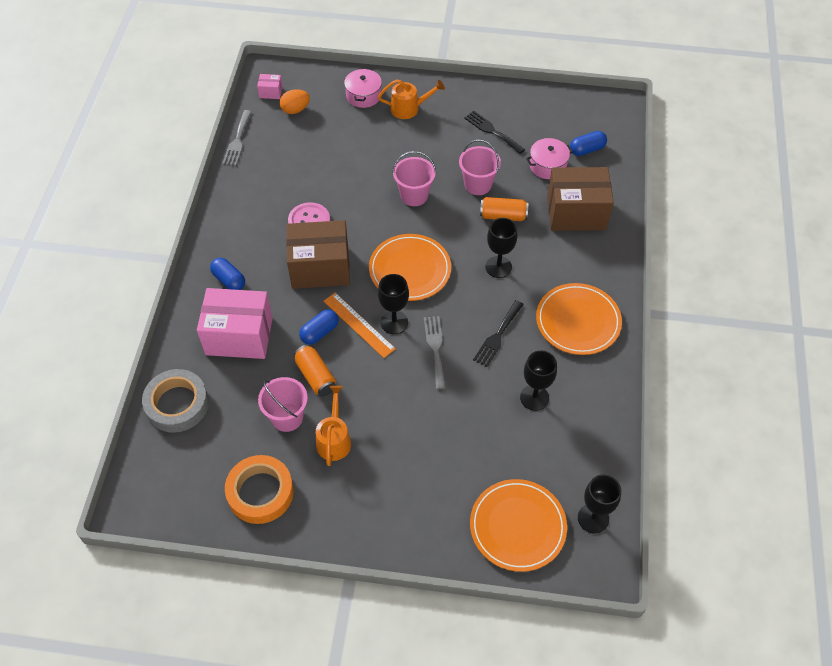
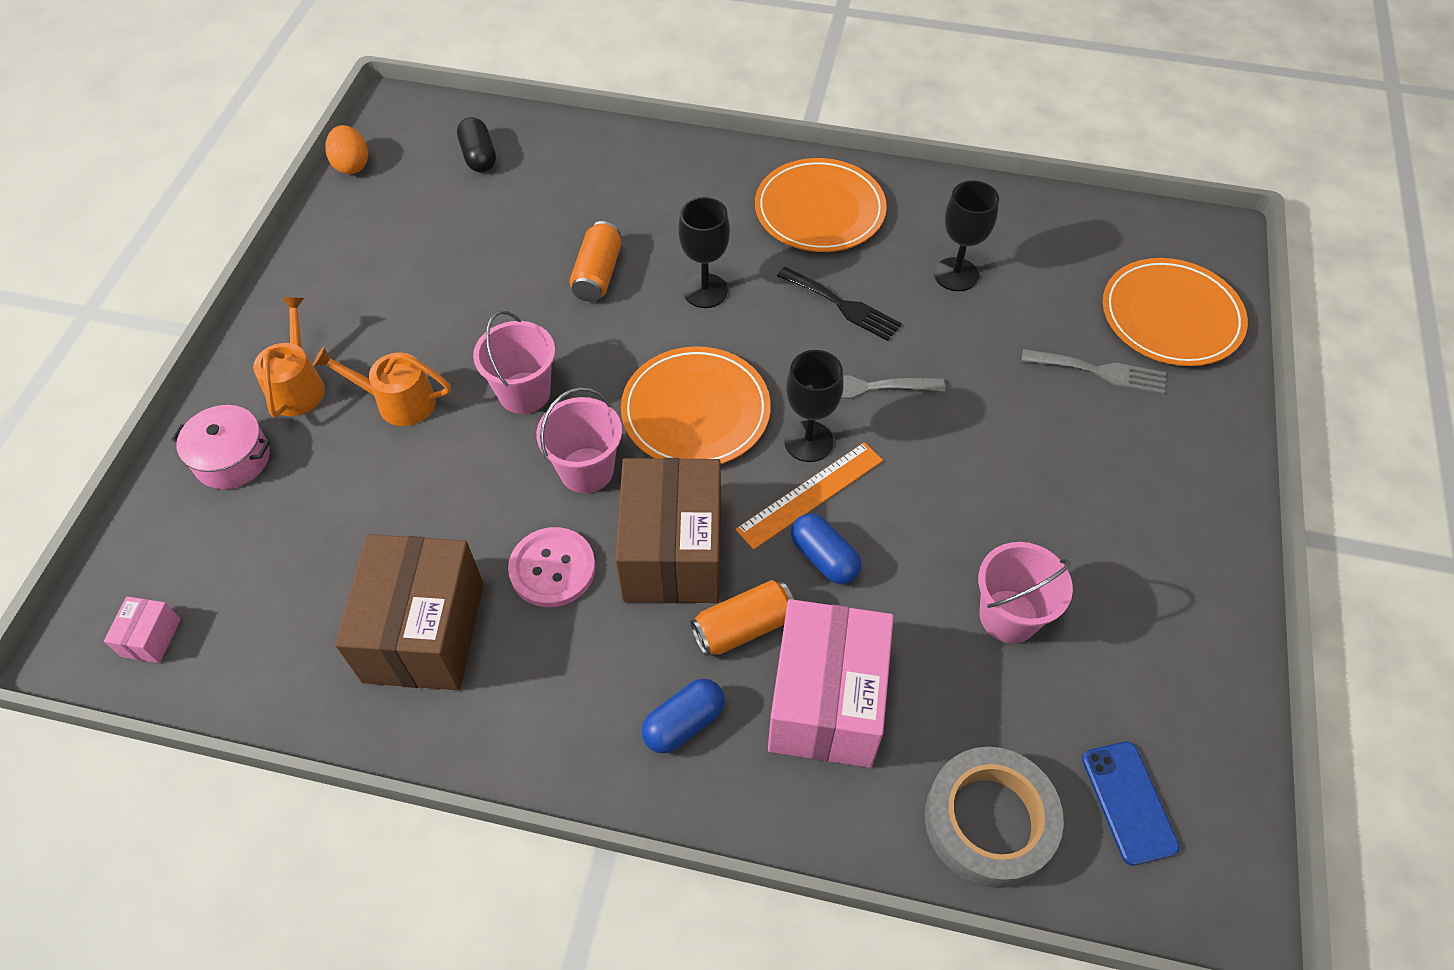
camera: 85 degrees left, 0 degrees up
(183, 467) = (1129, 802): none -> blue phone
(237, 141) = (282, 710): grey fork -> grey fork (1100, 372)
(260, 492) = (1164, 662): orange tape -> none
(295, 110) = (226, 587): orange egg -> orange egg (352, 165)
(315, 376) = (920, 567): orange can -> orange can (743, 627)
(334, 439) = (1047, 542): orange watering can -> orange watering can (398, 402)
(478, 185) = (520, 300): pink bucket -> pink bucket (586, 470)
(492, 131) = (399, 269): black fork -> none
(547, 166) = (501, 207): pink pot -> none
(576, 212) = (608, 185): brown box -> brown box (424, 632)
(587, 149) = (479, 156): blue capsule -> black capsule
(593, 518) = (1145, 236): black goblet -> none

